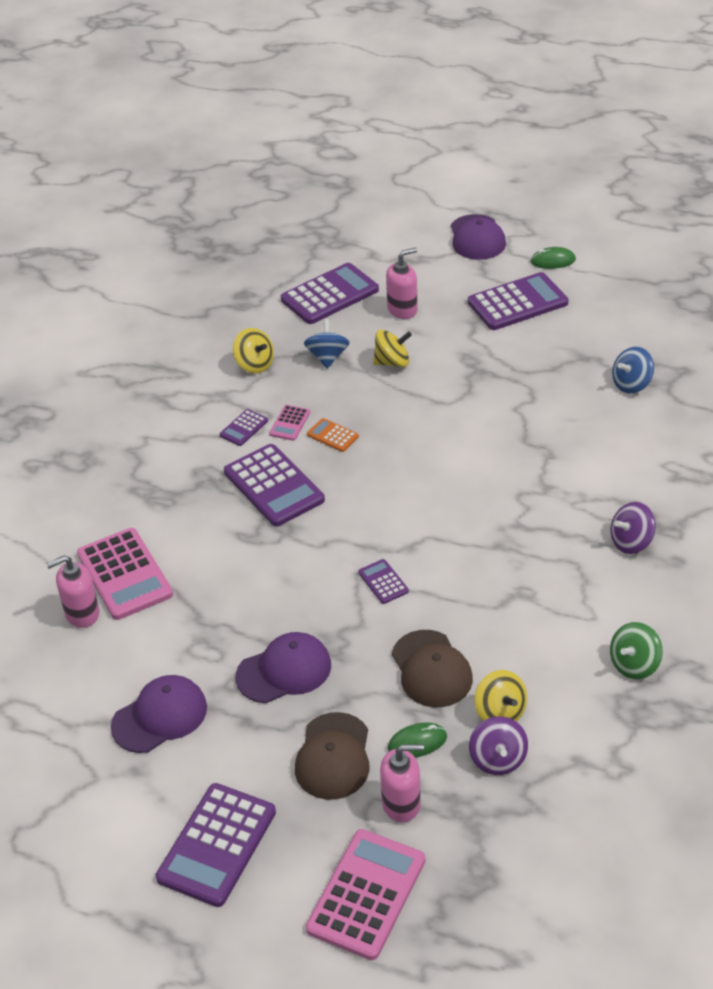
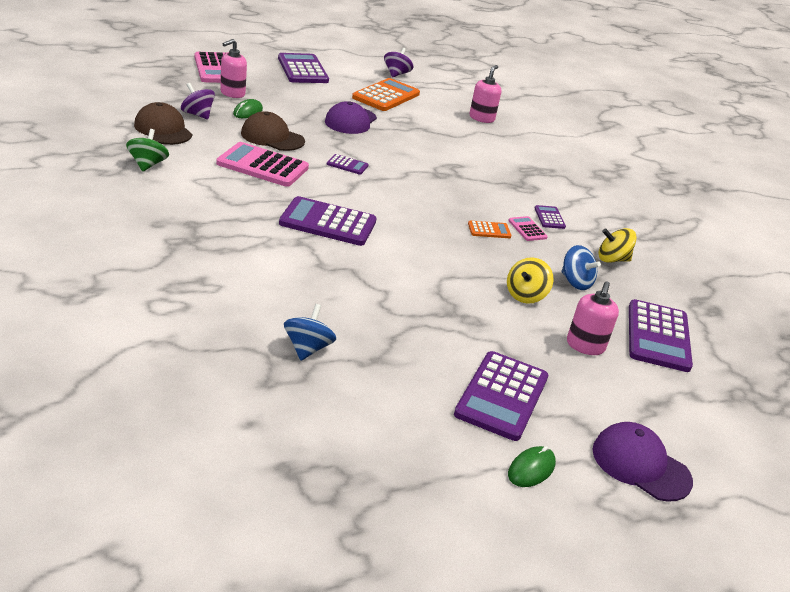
camera: 130 degrees right, 10 degrees down
(125, 574) = (489, 136): pink calculator -> pink calculator (262, 166)
(160, 716) = (386, 96): purple cap -> orange calculator
(274, 486) = (479, 192): purple calculator -> purple calculator (328, 223)
(333, 757) = (285, 100): brown cap -> brown cap (163, 129)
(500, 713) = (214, 130): yellow spinning top -> none
(631, 542) = (202, 226): purple spinning top -> purple spinning top (396, 74)

